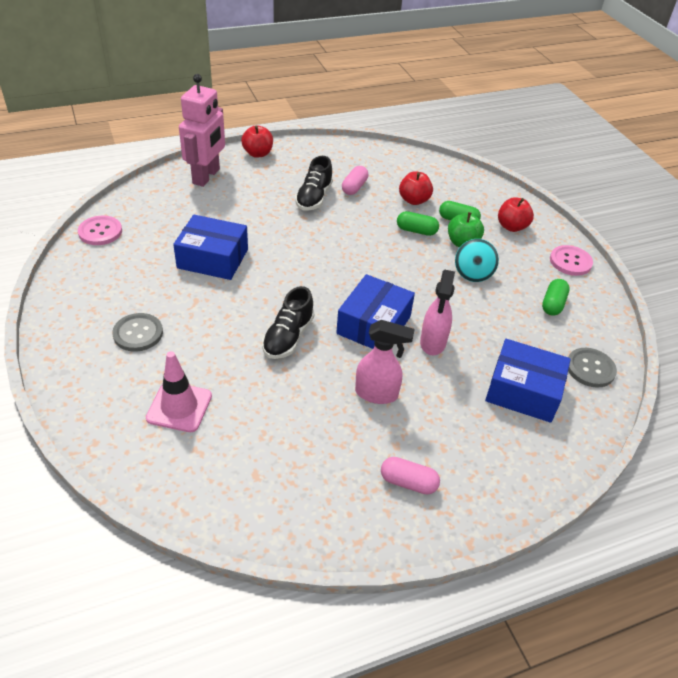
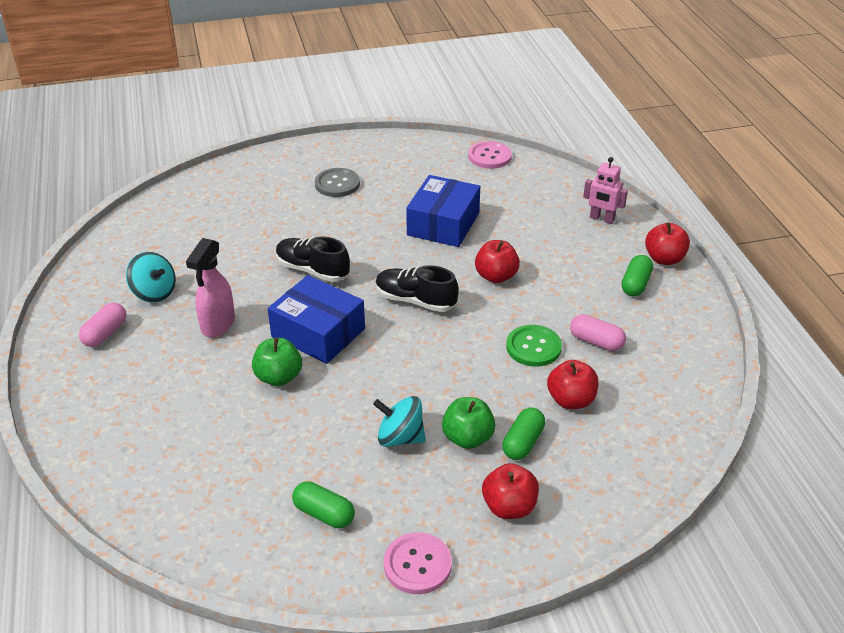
camera: 100 degrees right, 5 degrees down
(179, 407) = (242, 207): pink traffic cone -> none
(206, 176) = (601, 219): pink robot -> pink robot, size x0.54
(286, 229) = (496, 276): none -> red apple
(314, 198) = (566, 302): black shoe -> black shoe (415, 301)
(337, 455) = (154, 293): none -> turquoise spinning top
(366, 214) = (533, 347): none -> green button
(416, 231) = (496, 393): green capsule -> green capsule (635, 284)
(433, 343) = (278, 377): pink spray bottle -> green apple
(523, 391) = (182, 443): blue box -> none
(590, 368) = (196, 522): grey button -> none

